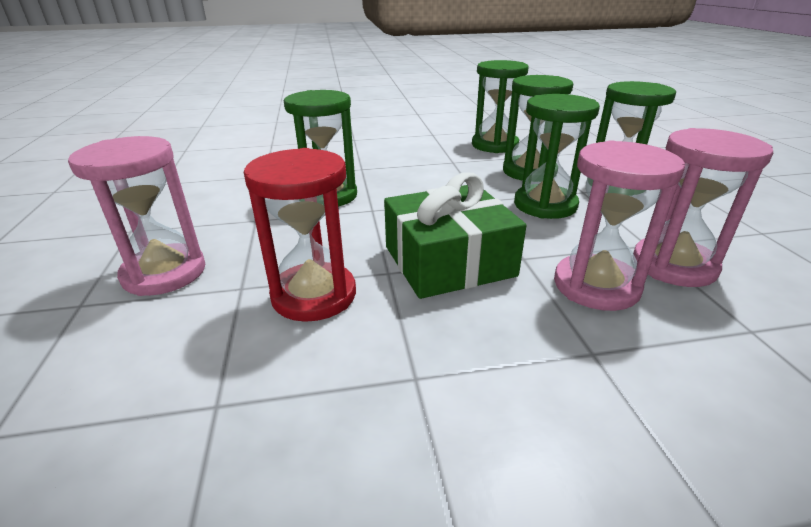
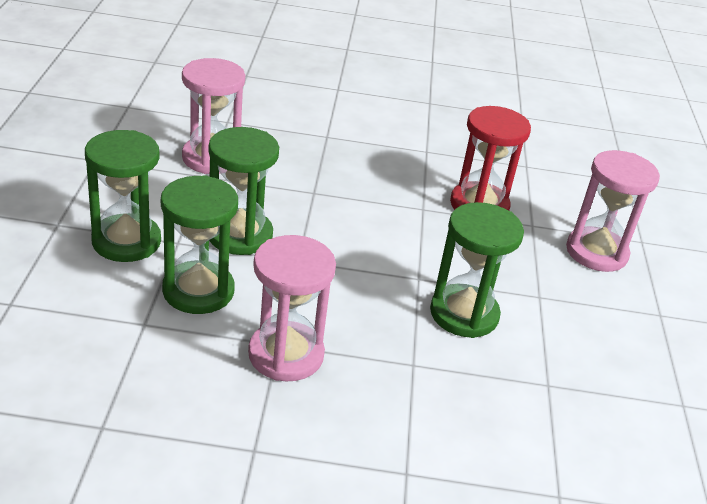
camera: 170 degrees left, 5 degrees up
(448, 261) = (373, 204): green gift -> none
(494, 145) = (180, 372): green hourglass -> none
(596, 286) = (284, 161): pink hourglass -> pink hourglass (286, 354)

